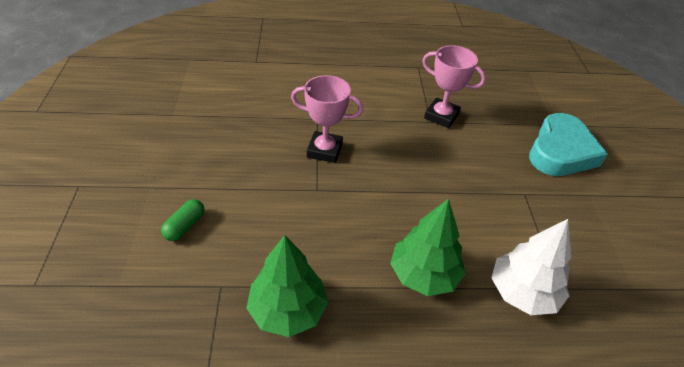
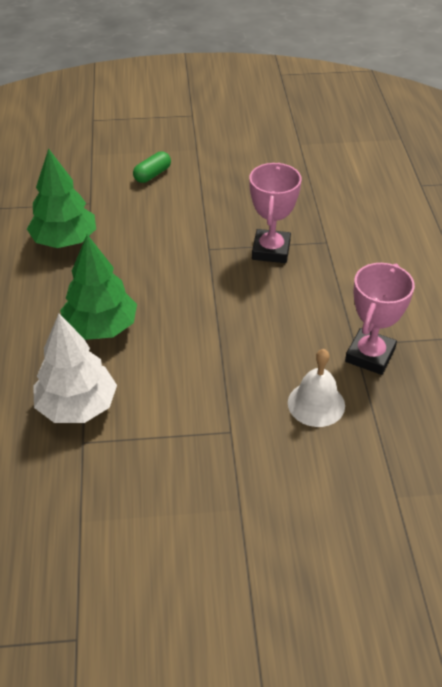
camera: 90 degrees right, 0 degrees up
(185, 226) = (152, 175): green capsule -> green capsule turned 75 degrees counterclockwise
(490, 147) = (316, 404): none -> white bell
(561, 151) = (329, 492): turquoise heart -> none

